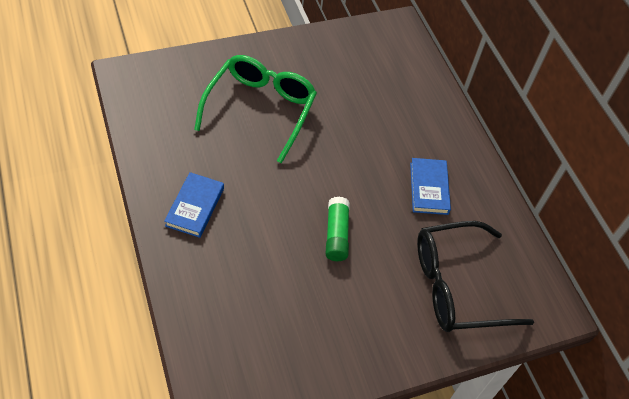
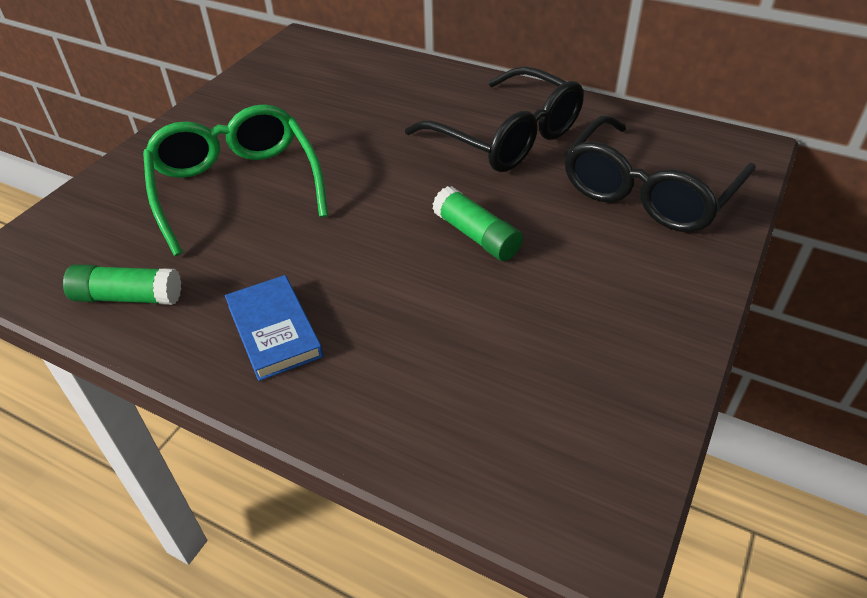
camera: 35 degrees left, 10 degrees down
(157, 137) = (128, 297): none -> green glue stick
(429, 188) = (508, 137): blue book -> black glasses

